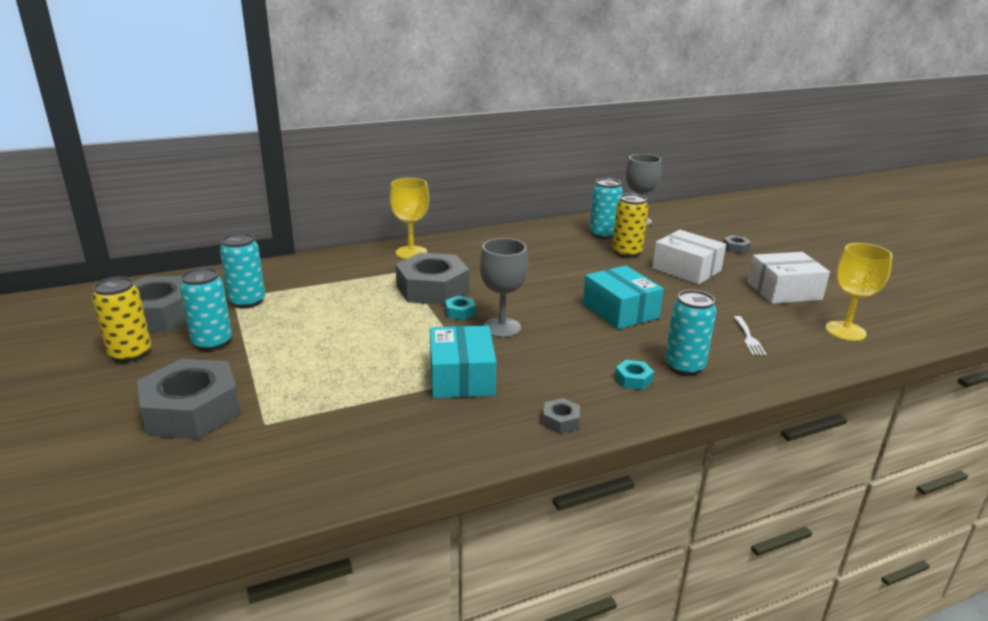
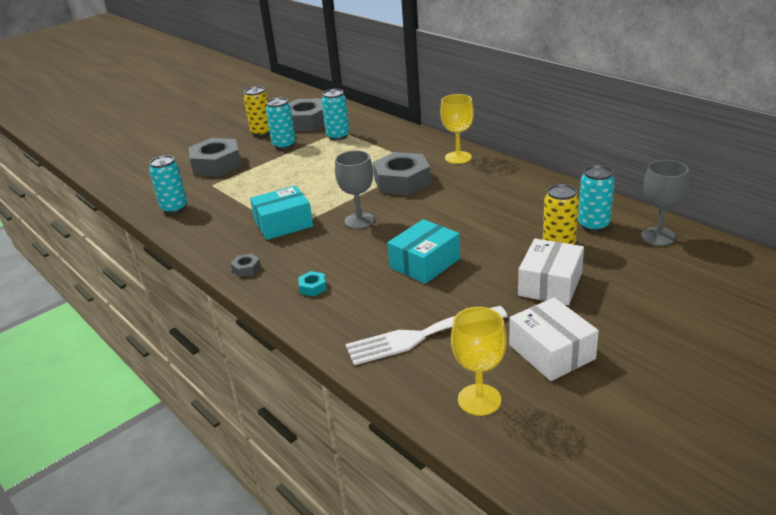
camera: 75 degrees right, 5 degrees up
(460, 312) = (372, 200): turquoise nut -> none
(684, 367) = (345, 308): turquoise can -> turquoise can (174, 208)
(735, 248) = (649, 309): grey nut -> none
(749, 338) = (419, 336): white fork -> white fork, size x2.24

